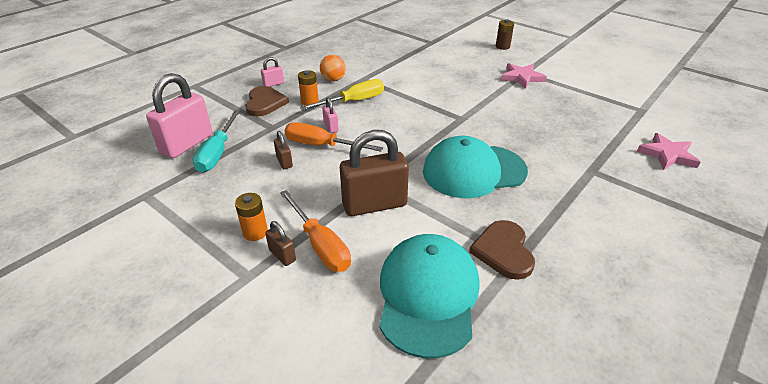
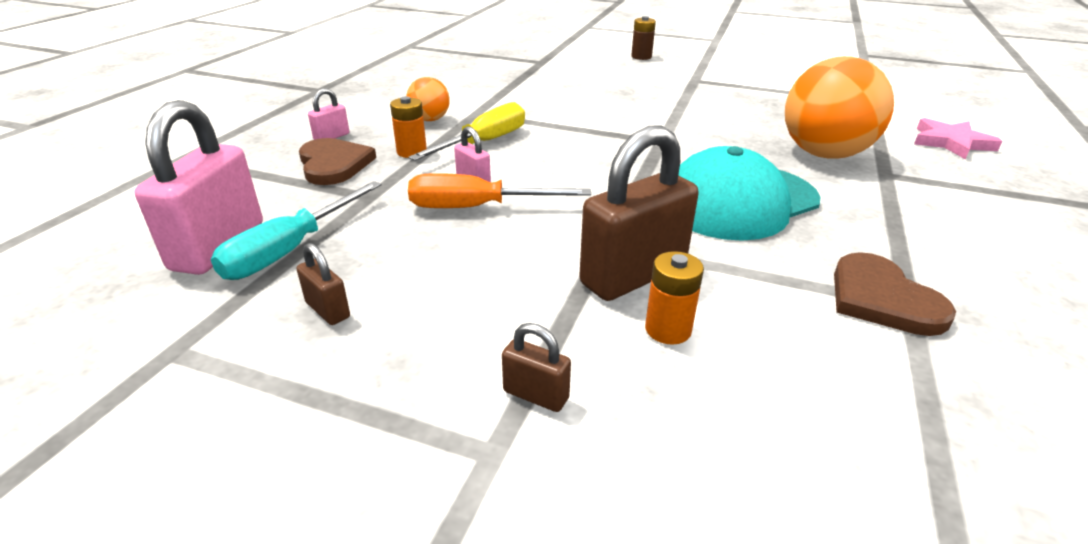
camera: 20 degrees left, 5 degrees down
(217, 153) = (290, 250): turquoise screwdriver -> turquoise screwdriver turned 45 degrees clockwise
(255, 232) = (454, 367): orange battery -> orange battery (668, 329)
(284, 162) = (429, 242): brown padlock -> brown padlock (328, 310)
(320, 245) = (592, 359): orange screwdriver -> none
(428, 295) = (839, 395): turquoise cap -> none
(521, 78) = (697, 86): pink star -> none
(562, 147) = (824, 154): none -> orange ball

